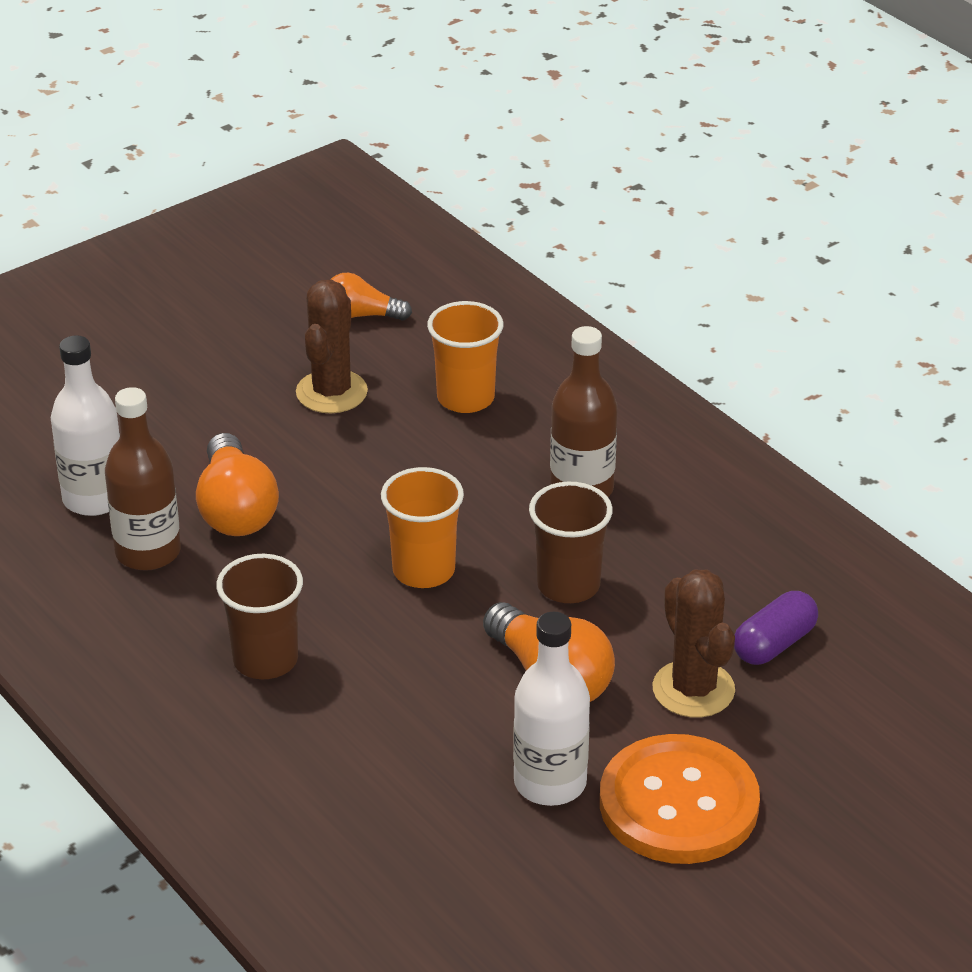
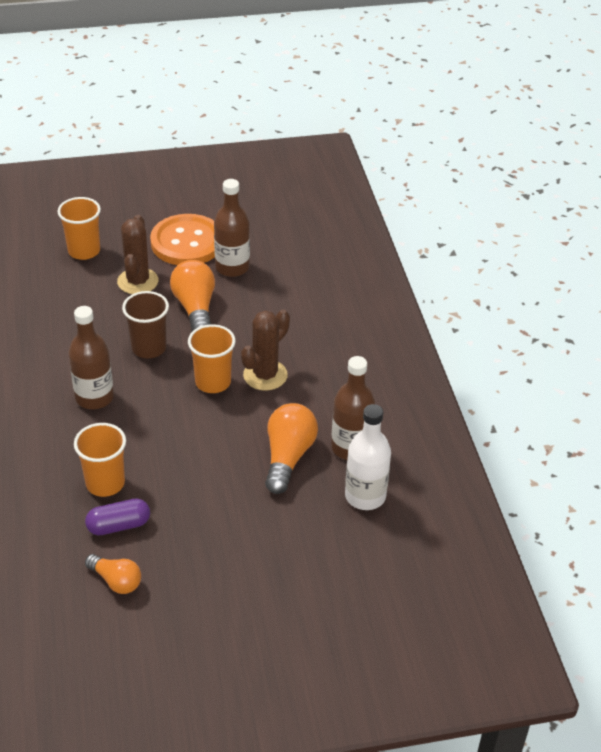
camera: 155 degrees left, 5 degrees up
(265, 660) = (322, 364): brown cup -> none
(331, 392) = (180, 521): brown cactus -> brown cactus (265, 375)
(550, 783) = (232, 267): white bottle -> brown bottle
(774, 644) = (83, 287): purple capsule -> purple capsule (118, 525)
(845, 711) = (84, 251): none -> orange cup

